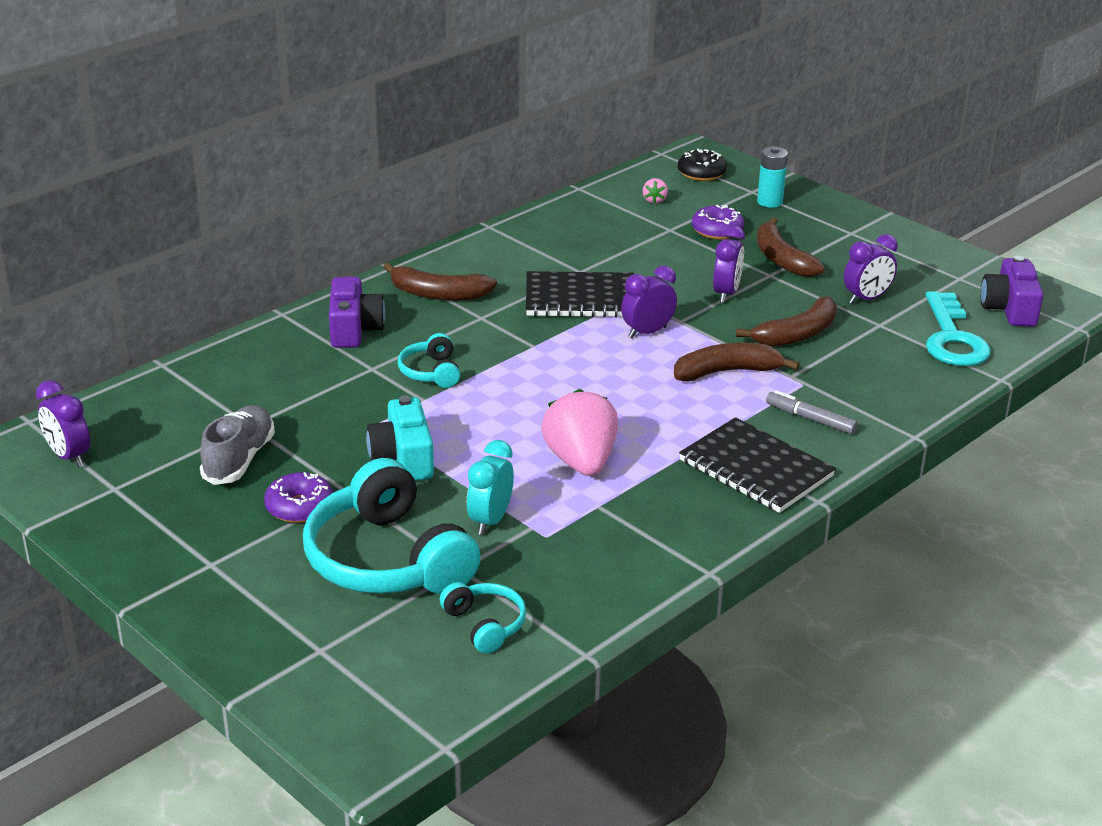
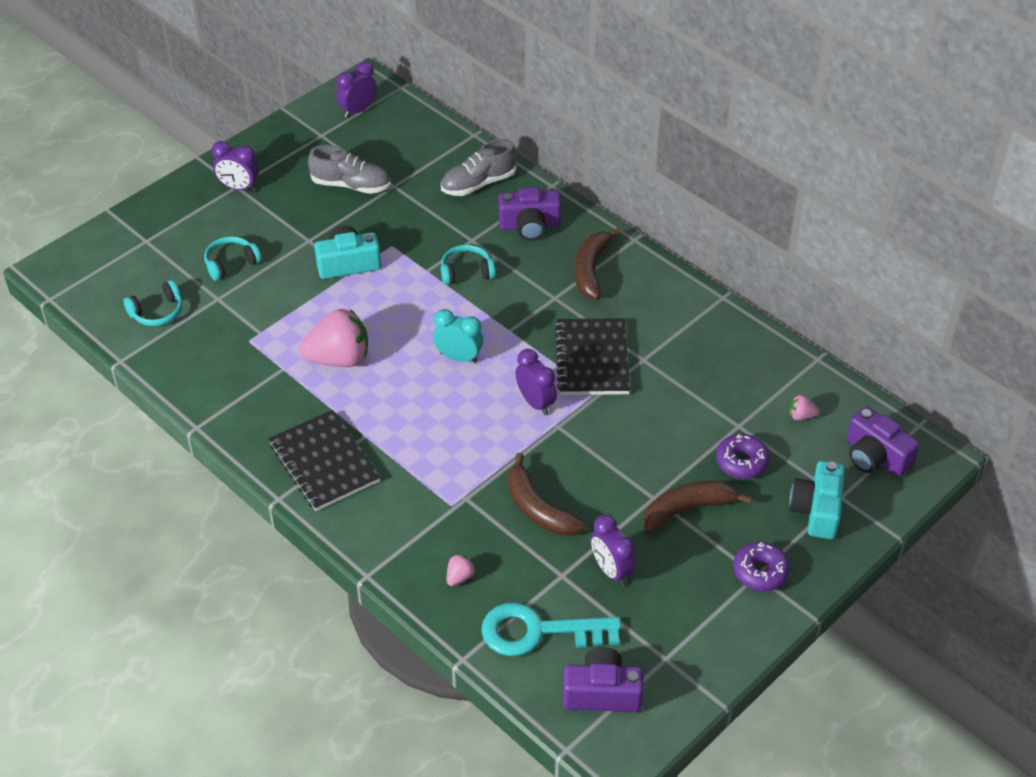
camera: 90 degrees right, 15 degrees up
(264, 362) = (478, 183): none -> grey shoe
(299, 507) = (293, 218): purple donut -> purple donut (760, 572)
(387, 560) = (231, 263): turquoise headphones -> turquoise headphones, size x0.47
(490, 521) = (269, 311): turquoise clock -> turquoise clock (459, 357)
(701, 173) = (875, 456): black donut -> purple camera
(726, 294) = (611, 461): purple clock -> purple clock (239, 188)
(726, 372) = (471, 453): brown banana -> none
(756, 469) = (324, 463): black notebook -> black notebook turned 75 degrees counterclockwise
(769, 202) = (817, 510): turquoise battery -> turquoise camera
(811, 419) = (395, 505): grey marker -> none
(899, 380) = (459, 577): none -> pink strawberry

